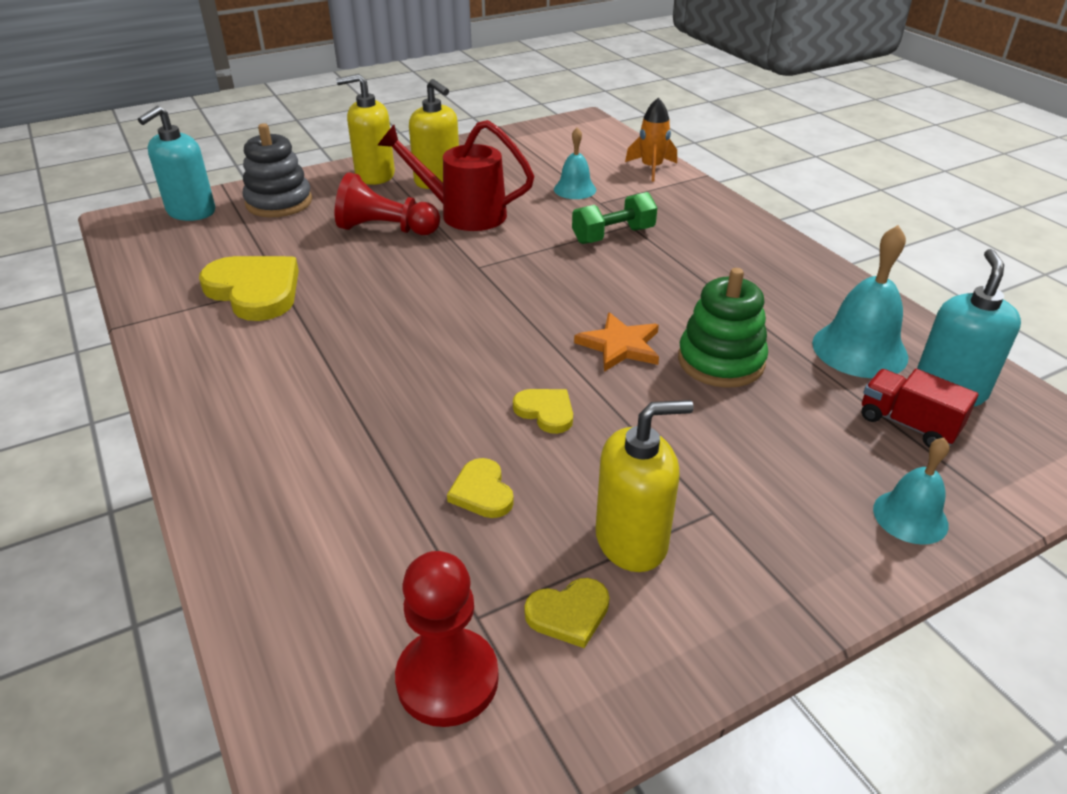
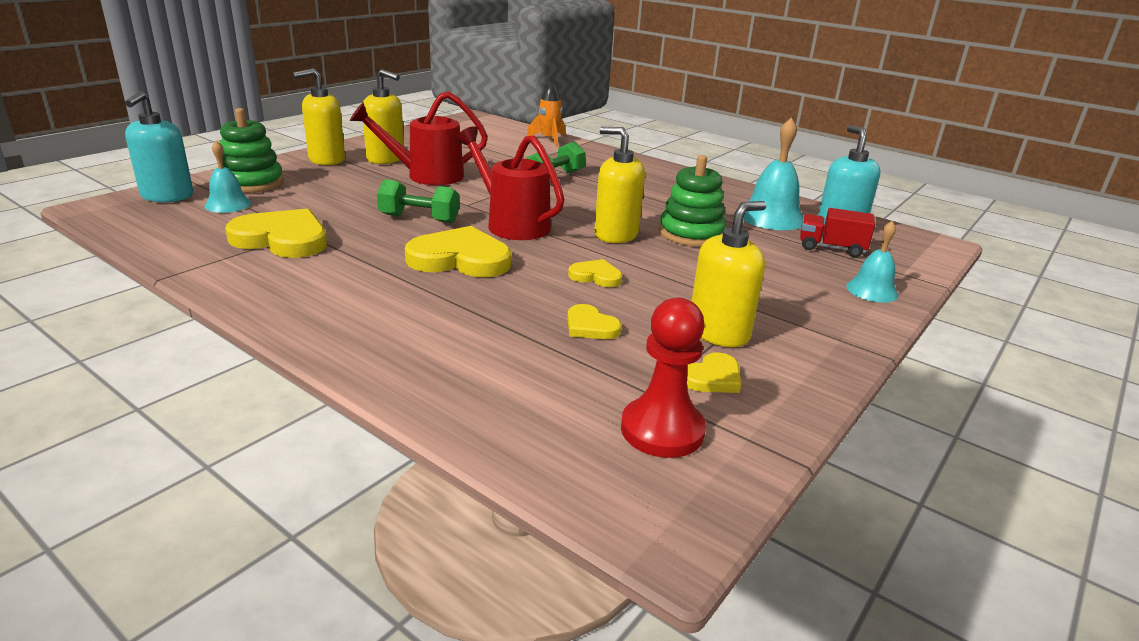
camera: 25 degrees left, 10 degrees down
(279, 202) = (251, 183): grey stacking toy -> green stacking toy
(385, 229) = (367, 190): red pawn -> none
(410, 282) = (419, 219): none -> green dumbbell
(411, 353) = (460, 259): none -> yellow heart
(507, 307) = (512, 224): none -> red watering can
(575, 189) = (502, 155): turquoise bell -> turquoise bell (228, 204)
(620, 346) = (615, 234): orange star -> yellow soap dispenser

